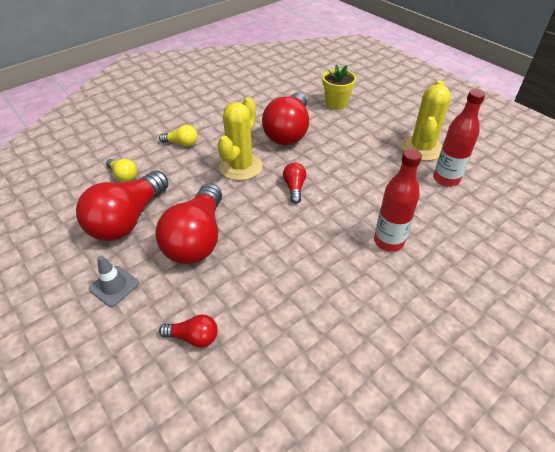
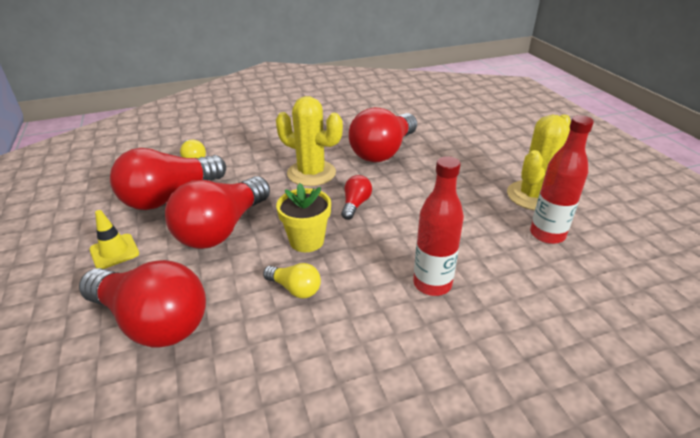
camera: 20 degrees right, 10 degrees down
(114, 286) = (114, 251): grey traffic cone -> yellow traffic cone
(182, 143) = (267, 142): yellow light bulb -> yellow light bulb (295, 289)
(193, 337) = (152, 321): red light bulb -> red light bulb, size x2.18
(241, 166) = (311, 173): yellow cactus -> yellow cactus turned 75 degrees clockwise
(336, 103) = (454, 135): yellow flower pot -> yellow flower pot (306, 241)

